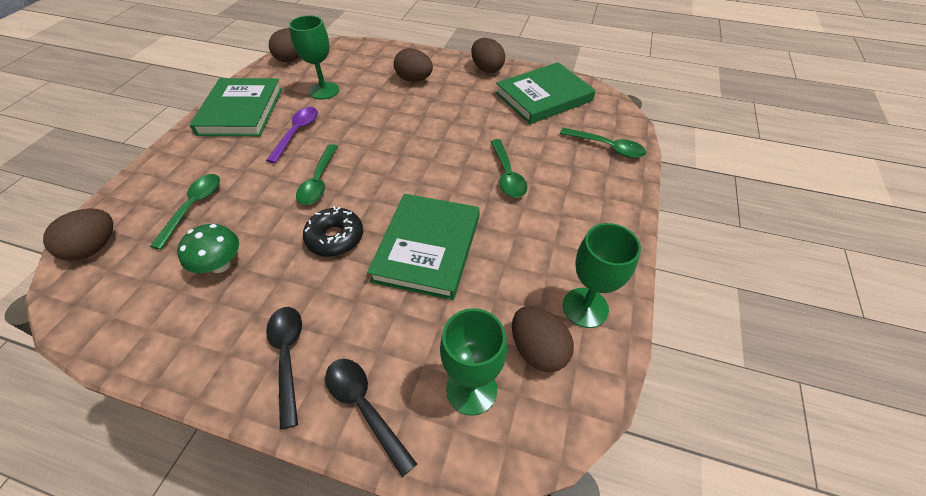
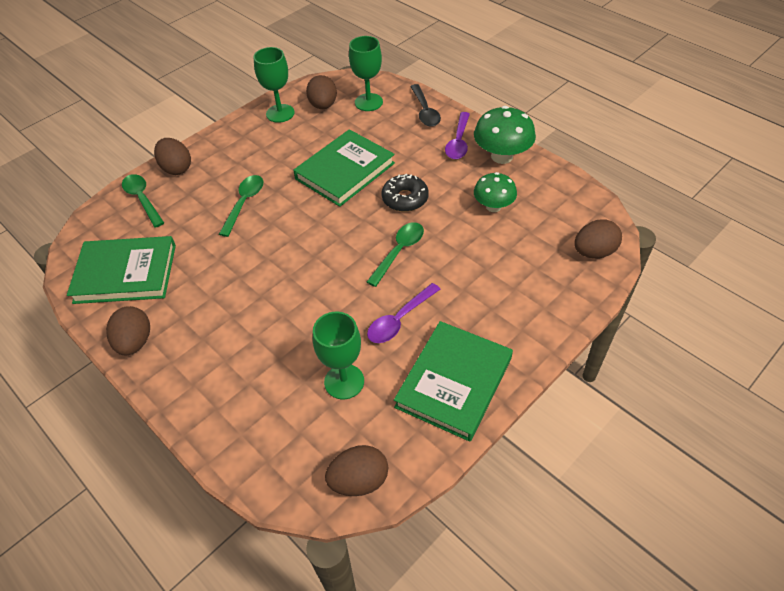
camera: 150 degrees left, 0 degrees up
(193, 207) = (513, 263): green spoon -> none
(213, 353) = (502, 156): none -> green mushroom
(288, 357) = (458, 142): black spoon -> purple spoon
(414, 79) = (229, 358): brown egg -> brown egg (176, 168)

